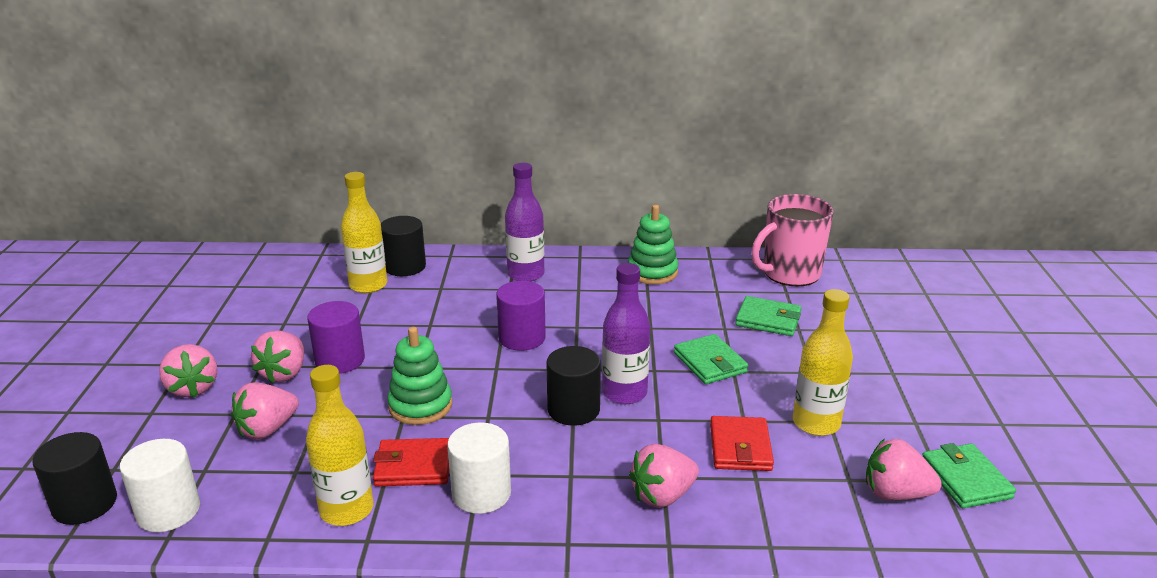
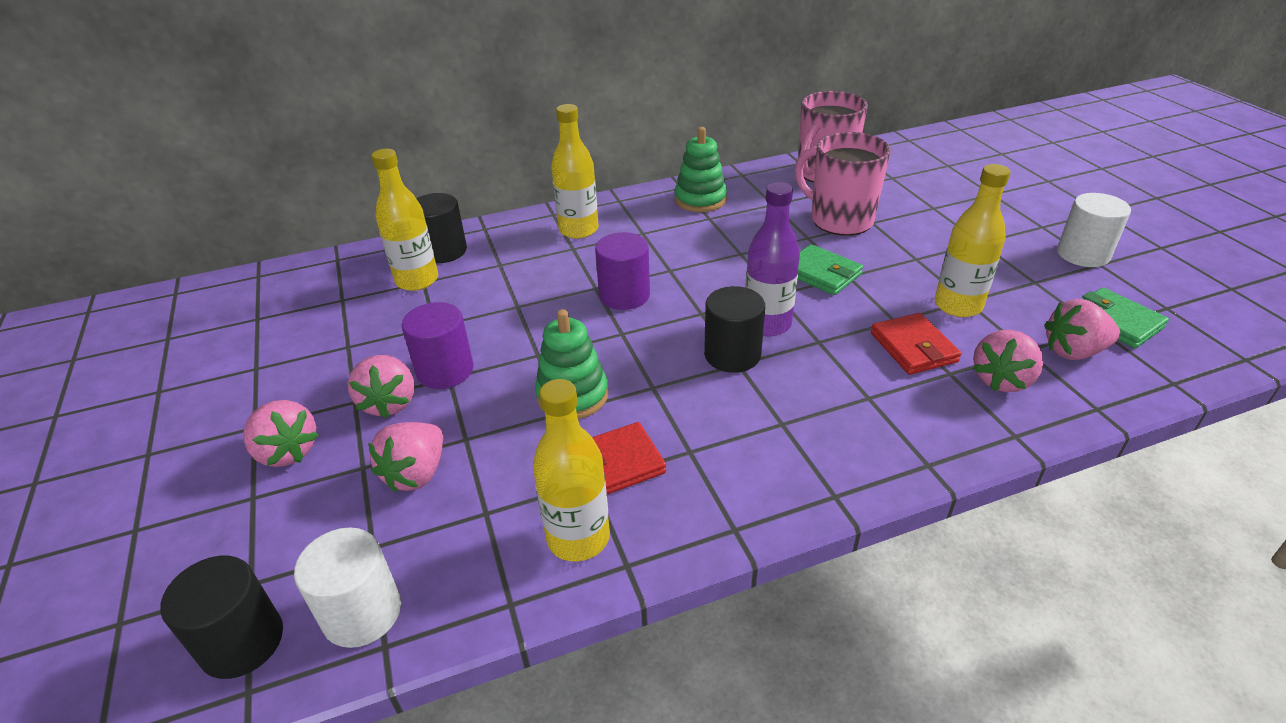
camera: 20 degrees left, 10 degrees up
(481, 493) = (709, 471): white cylinder -> white cylinder (1083, 254)
(526, 274) = (578, 230): purple bottle -> yellow bottle
(662, 496) = (883, 417): pink strawberry -> pink strawberry (1002, 380)
(768, 320) = (839, 220): green wallet -> pink mug

